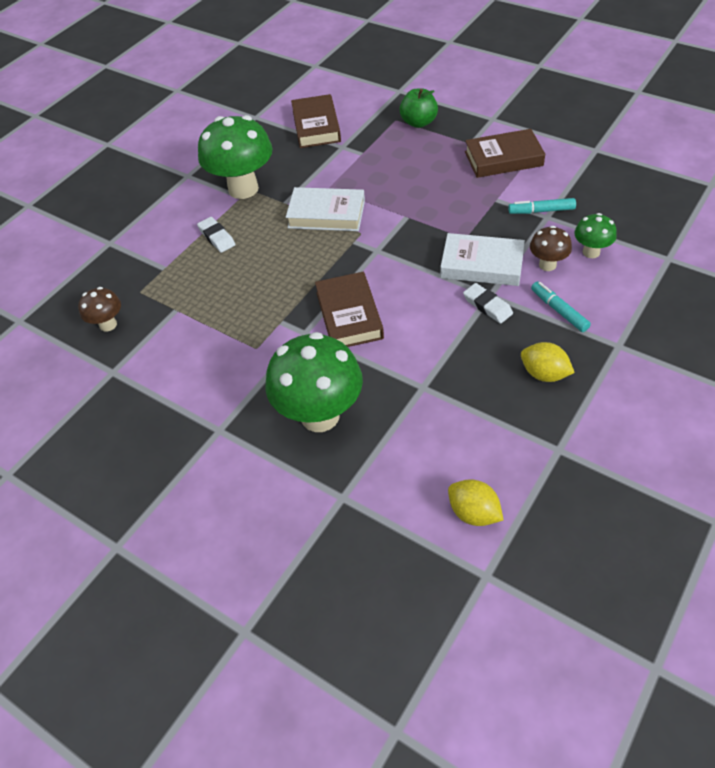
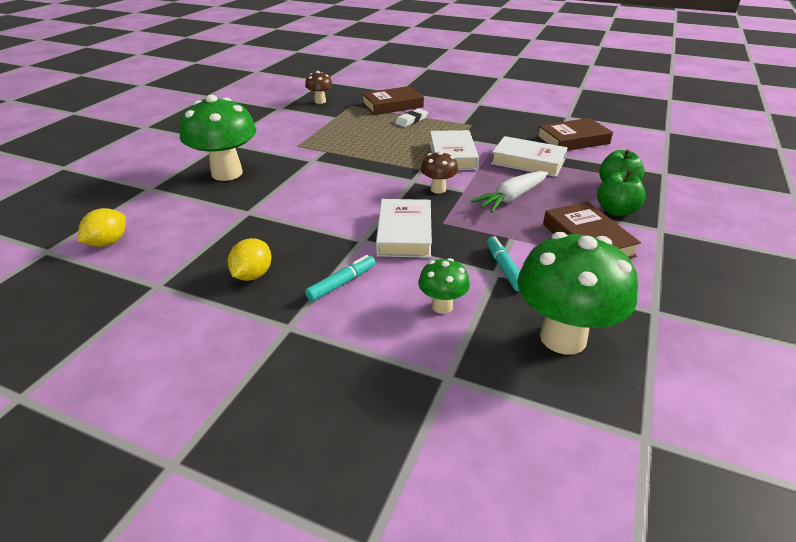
camera: 75 degrees right, 15 degrees down
(243, 189) = (471, 122): green mushroom -> green mushroom (563, 337)
(349, 315) = (331, 175): brown book -> brown book (392, 105)
(356, 164) = (528, 161): none -> white book
(428, 188) = (511, 198): none -> white carrot
(460, 133) = (616, 211): none -> green apple
(487, 306) = (346, 239): white eraser -> none
(547, 265) = (413, 274): brown mushroom -> brown mushroom (438, 189)

